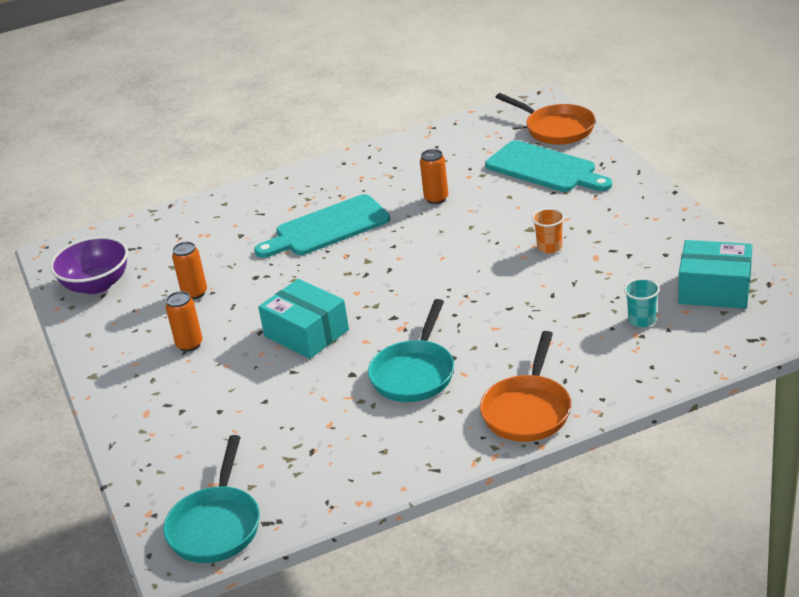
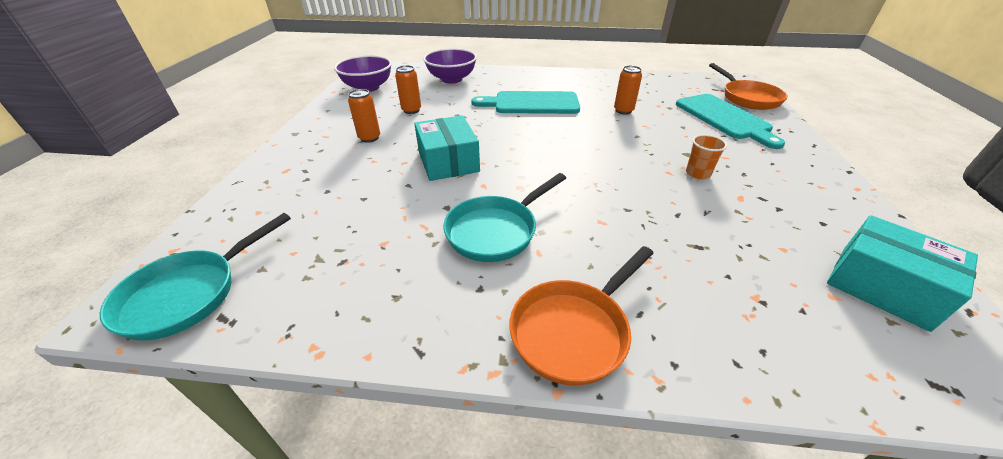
camera: 25 degrees right, 5 degrees up
(192, 230) = (451, 79): none -> purple bowl
(642, 320) = (770, 283): turquoise cup -> none

